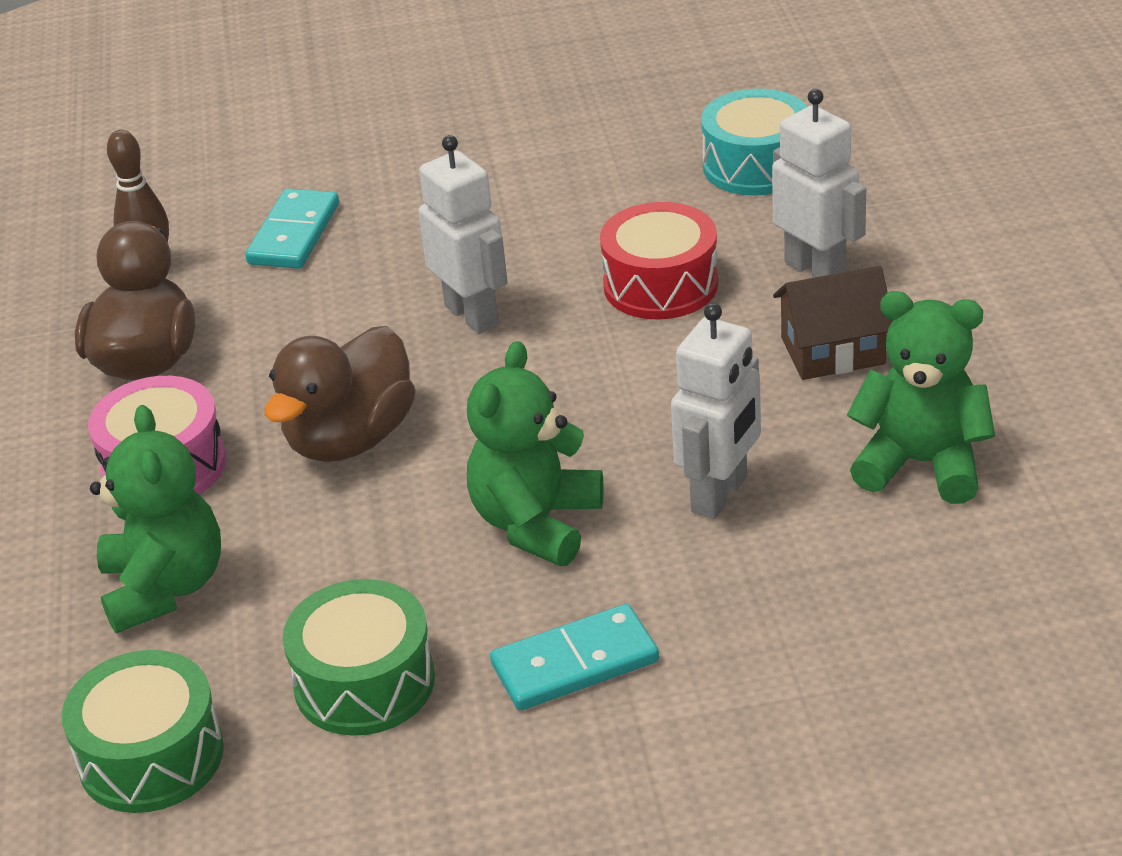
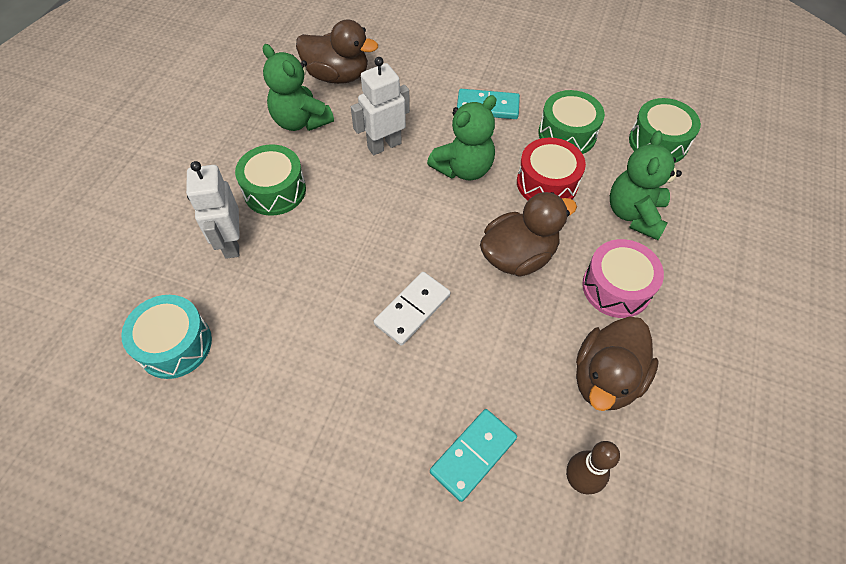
camera: 155 degrees left, 20 degrees up
(472, 315) = (412, 310): white robot -> white domino
(660, 285) = (307, 276): red drum -> red drum (547, 183)
(833, 351) = (275, 190): brown house -> green drum
(956, 578) = (337, 76): none -> brown duck

